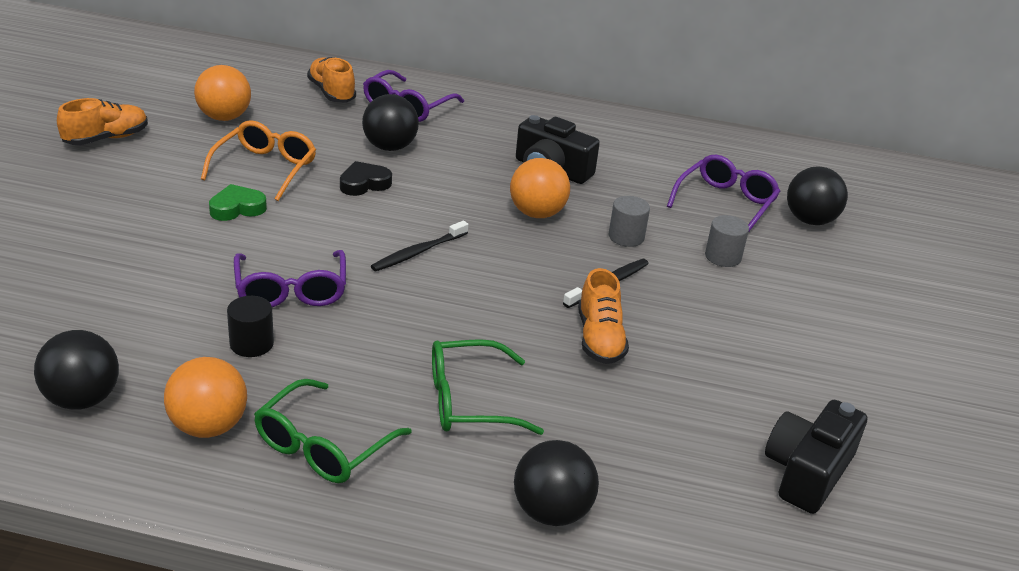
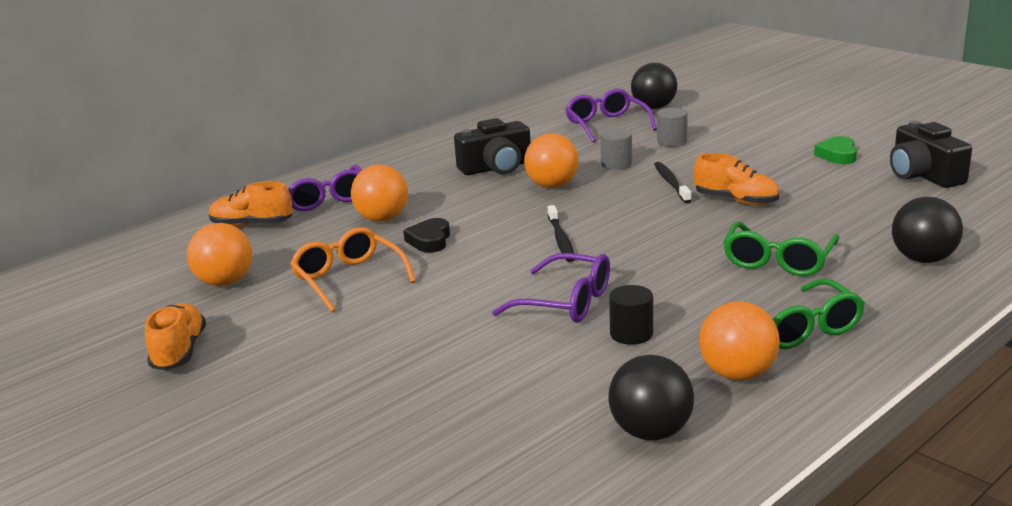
camera: 50 degrees left, 10 degrees down
(237, 208) = (403, 304): green heart -> green heart (837, 155)
(390, 147) = (382, 219): black ball -> orange ball

